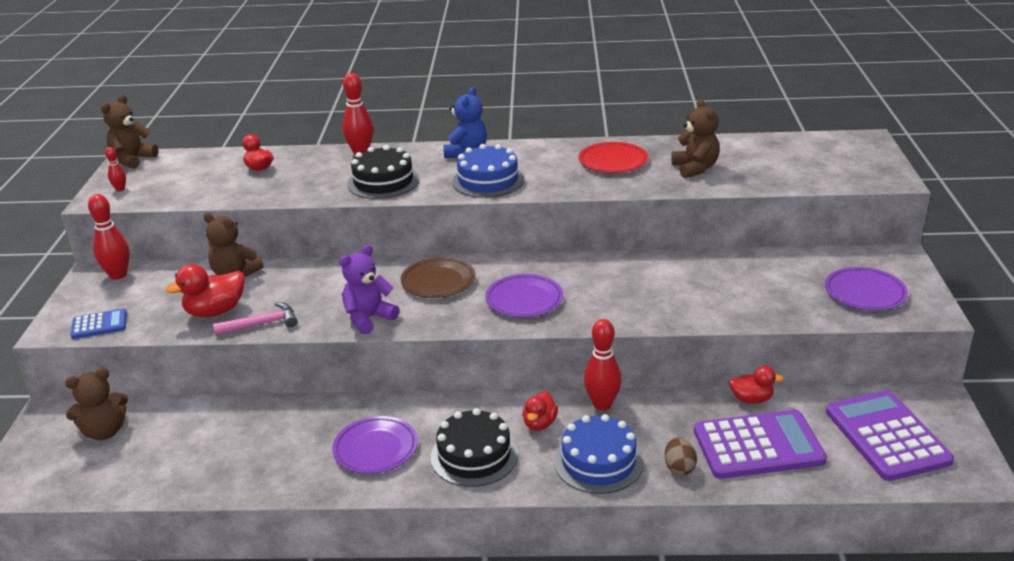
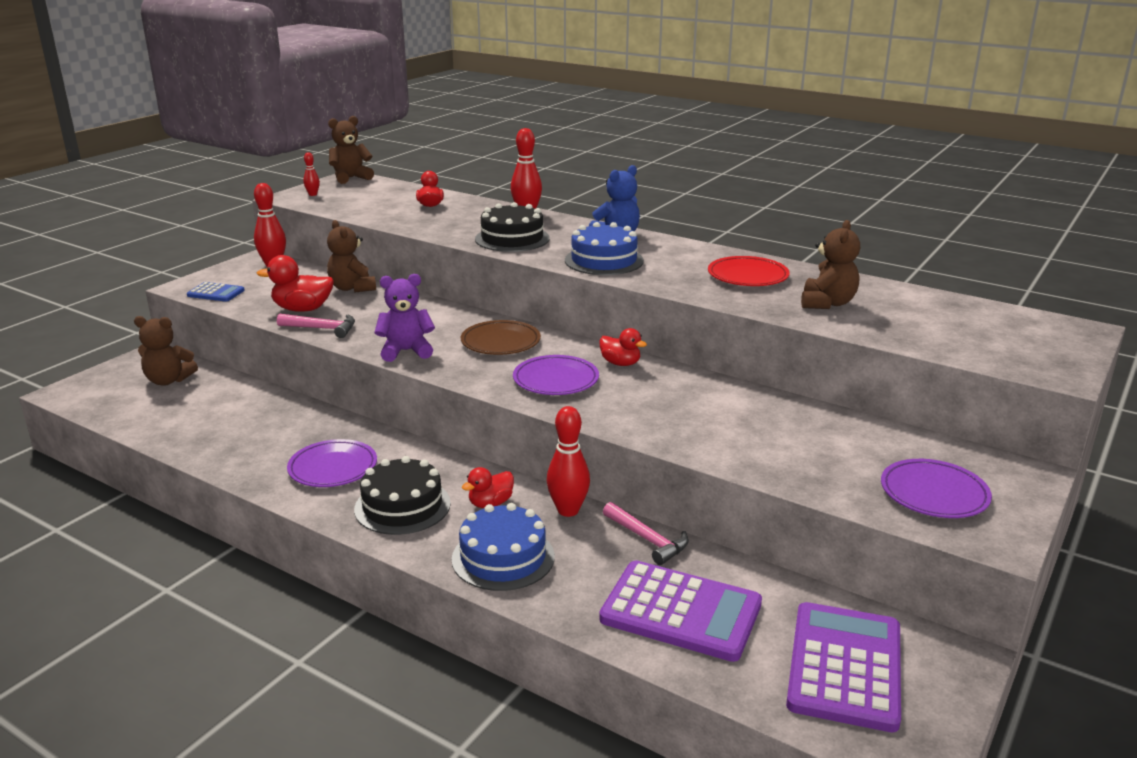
camera: 30 degrees right, 5 degrees down
(679, 467) = (574, 596): brown egg -> none
(681, 403) = (648, 539): none -> pink hammer
(751, 399) = (727, 566): red duck -> red duck (620, 363)

